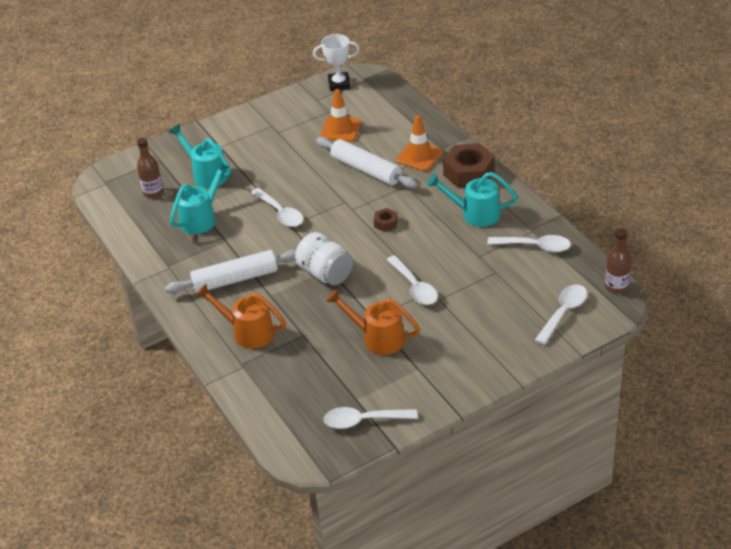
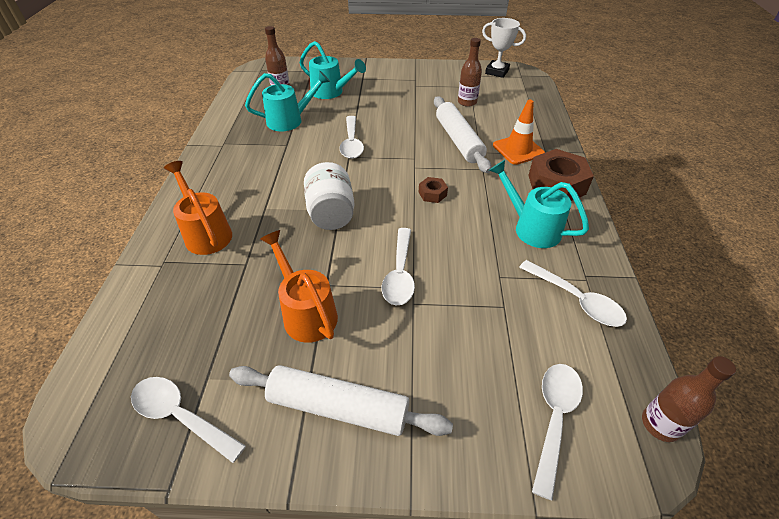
camera: 30 degrees right, 5 degrees up
(207, 174) = (331, 92): turquoise watering can -> turquoise watering can turned 135 degrees clockwise
(235, 279) = (255, 179): white rolling pin -> white rolling pin (338, 407)
(340, 129) = (467, 102): orange traffic cone -> brown bottle
(563, 313) = (554, 418): white spoon -> white spoon turned 45 degrees counterclockwise

